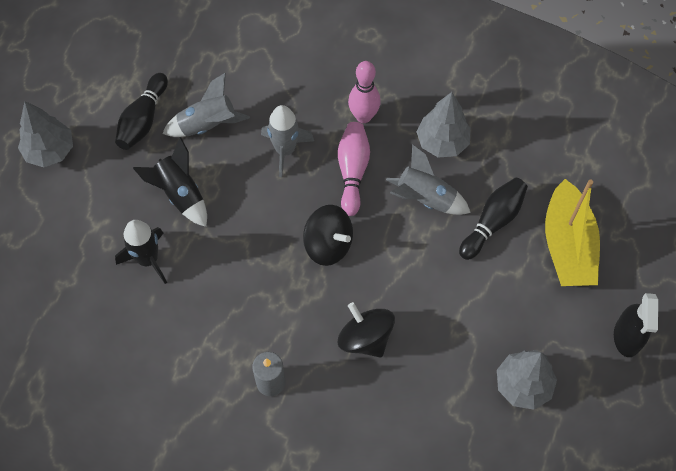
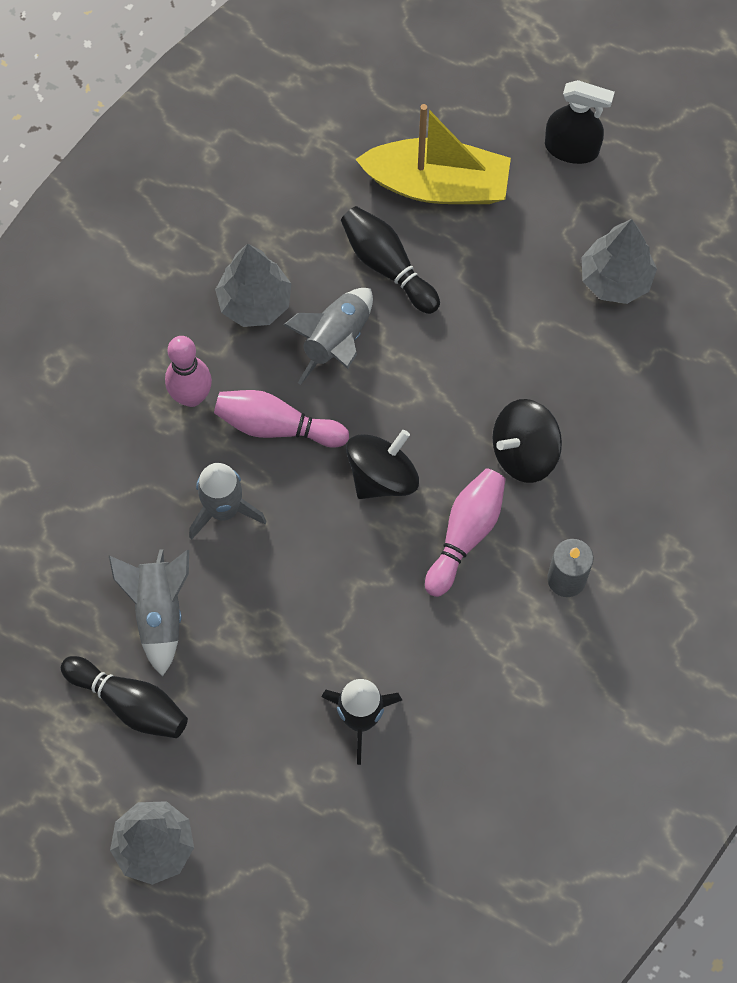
camera: 80 degrees left, 5 degrees up
(180, 194) = (265, 664): black rocket -> none
(294, 307) = (465, 534): none -> pink bowling pin

